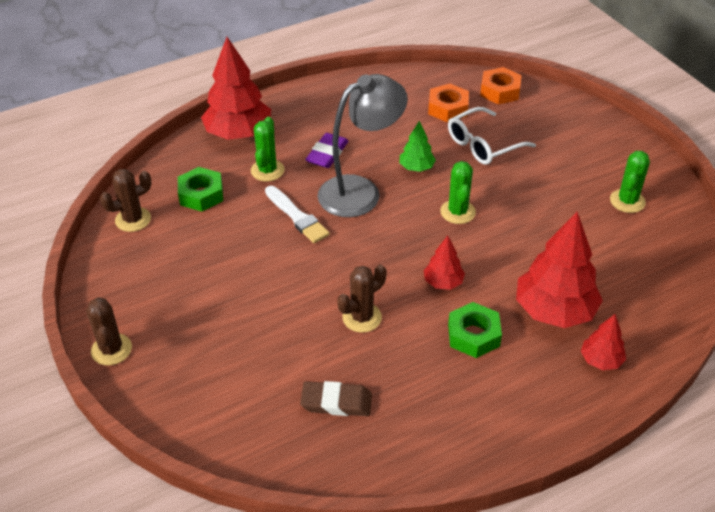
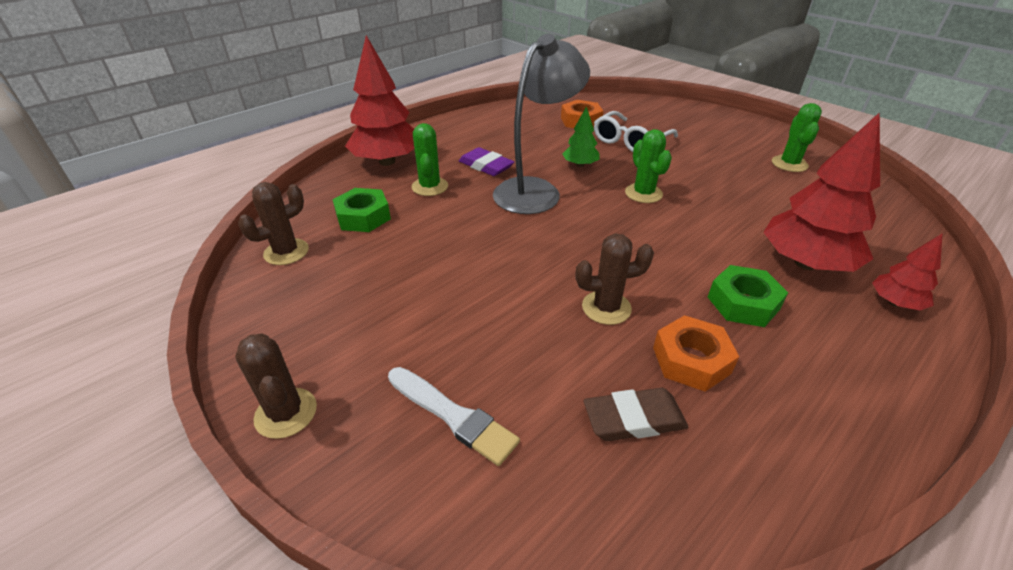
camera: 15 degrees left, 5 degrees down
(297, 217) = (480, 221): white brush -> white brush (453, 416)
(327, 154) = (486, 166): purple eraser -> purple eraser turned 60 degrees counterclockwise
(362, 317) = (606, 308): brown cactus -> brown cactus turned 45 degrees clockwise
(443, 282) = (672, 256): red tree -> none
(500, 91) = (618, 105): orange nut -> orange nut (691, 360)

